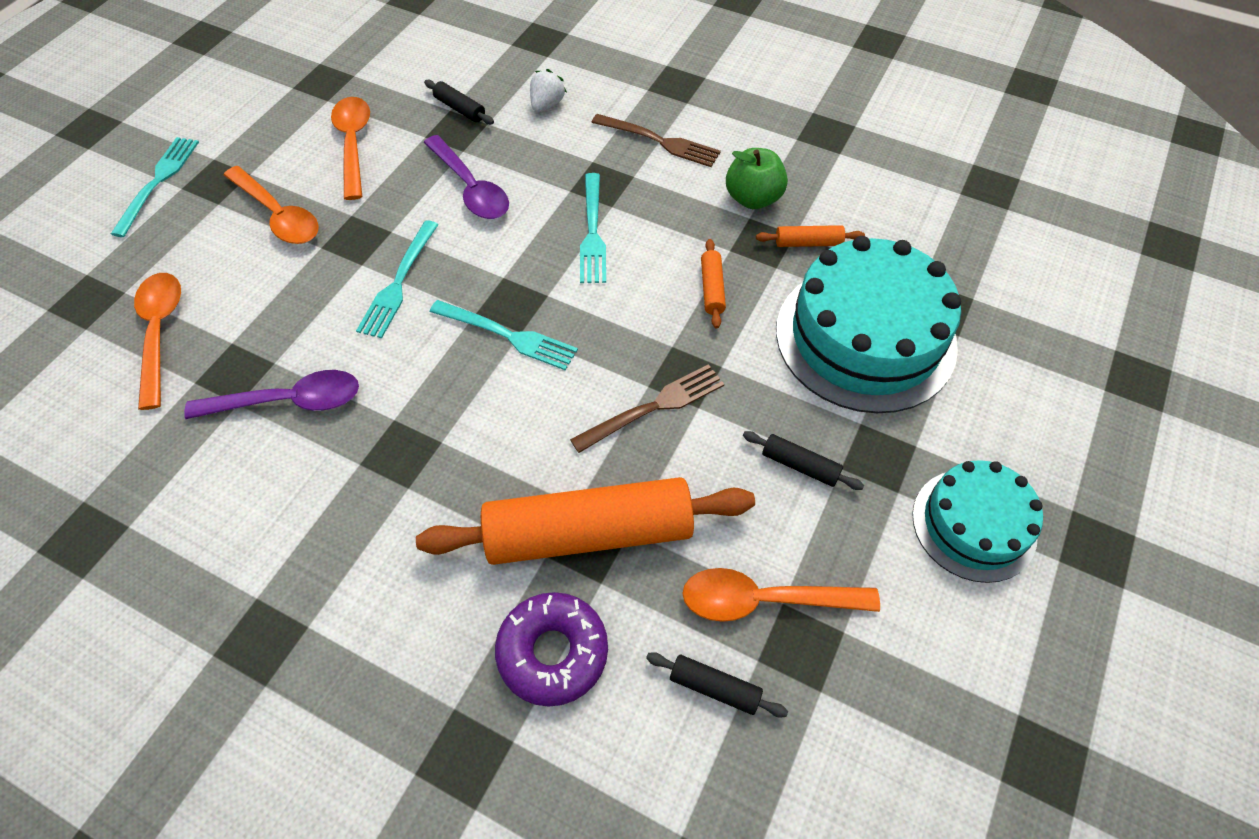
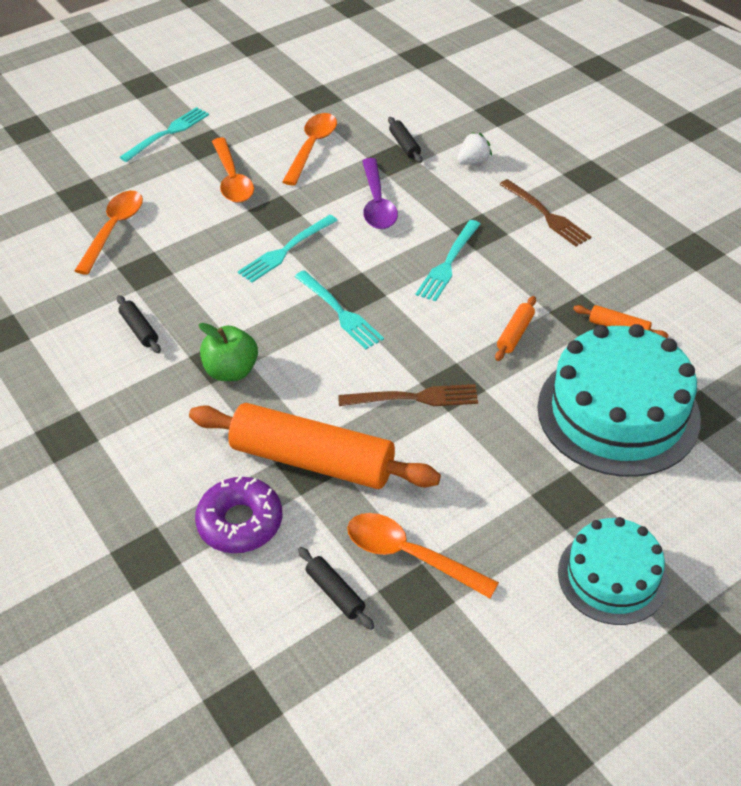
camera: 30 degrees right, 10 degrees down
(288, 401) = (167, 300): purple spoon -> none
(753, 198) = (595, 280): green apple -> green apple (232, 371)
(800, 465) = (499, 480): black rolling pin -> black rolling pin (139, 329)

